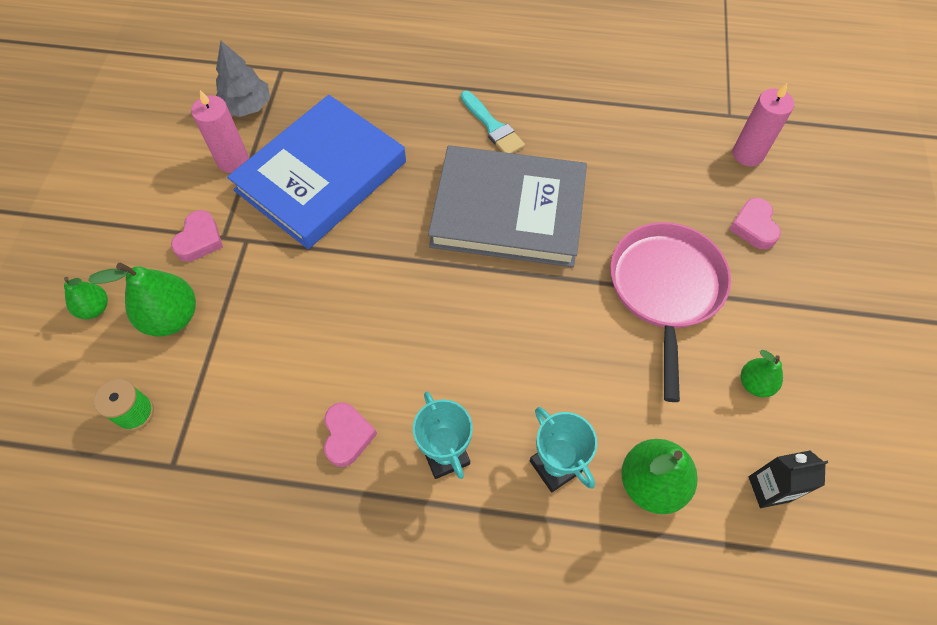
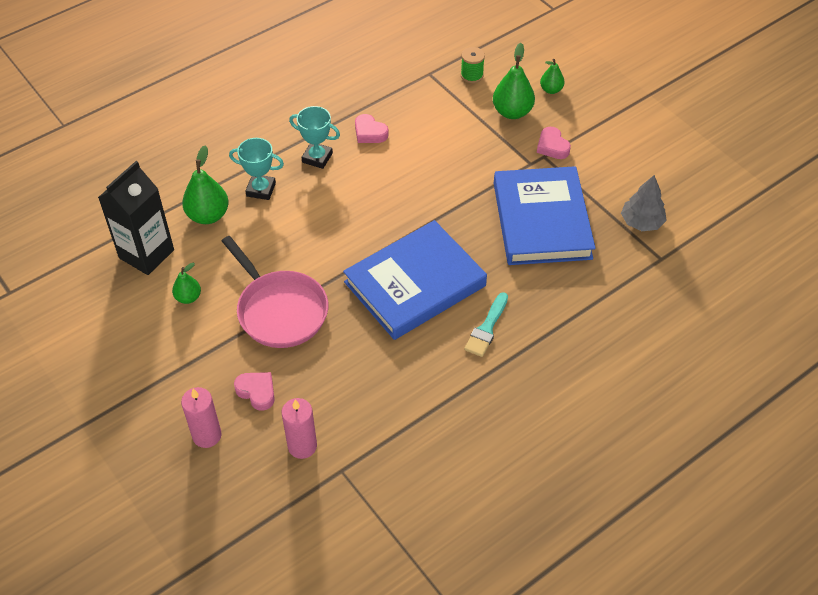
camera: 135 degrees right, 10 degrees down
(233, 161) = (599, 190): pink candle -> pink candle (207, 435)
(492, 126) = (487, 328): turquoise brush -> turquoise brush turned 75 degrees counterclockwise
(508, 211) = (415, 284): grey book -> blue book
(769, 489) = (146, 254): black carton -> black carton, size x1.89

